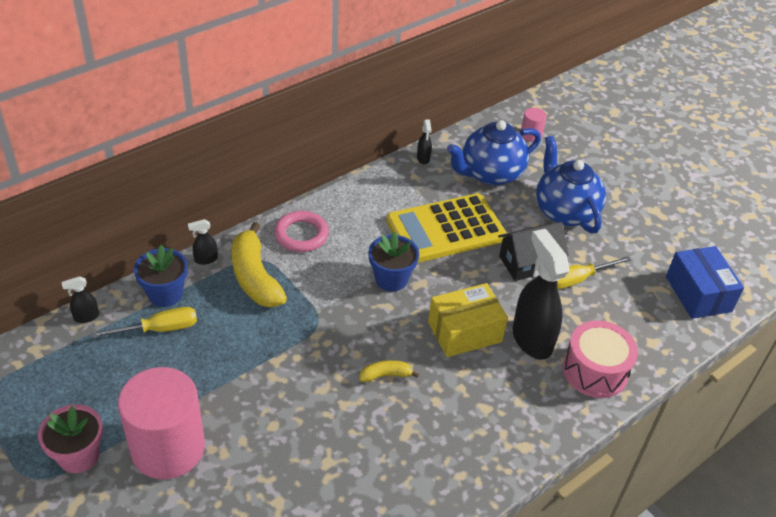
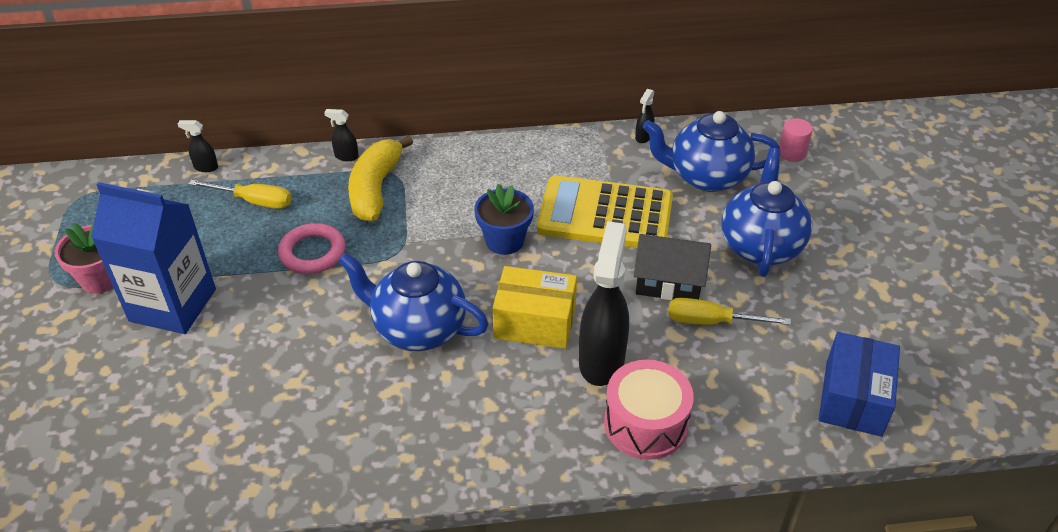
camera: 35 degrees right, 0 degrees up
(165, 294) = (285, 173): blue flower pot -> none
(168, 448) = (173, 305): pink cylinder -> blue carton
(301, 235) = (453, 166): pink ring -> pink ring (312, 253)
(385, 375) = (418, 328): yellow banana -> blue teapot

